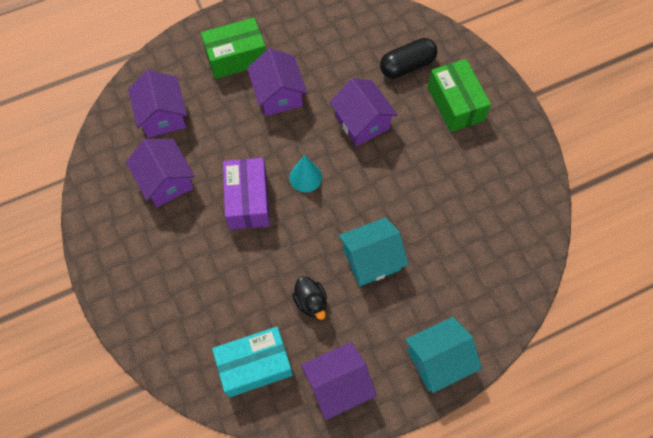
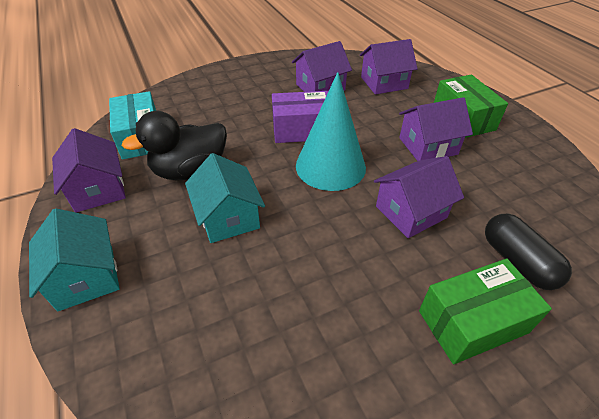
camera: 90 degrees right, 20 degrees down
(305, 177) = (330, 166): turquoise cone -> turquoise cone, size x1.98
(311, 302) = (190, 171): black duck -> black duck, size x1.86

